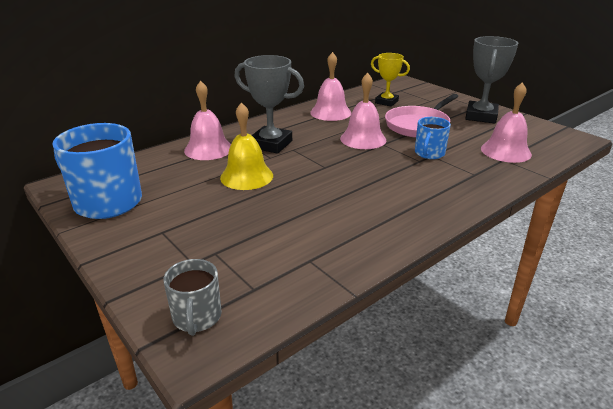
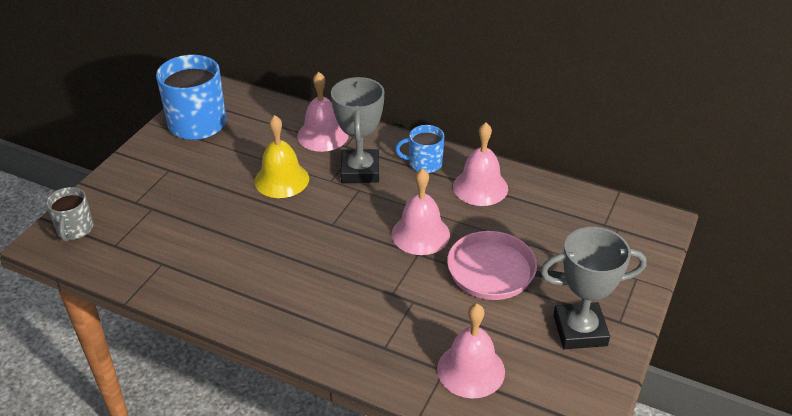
camera: 65 degrees right, 10 degrees up
(197, 317) = (75, 229): grey mug -> grey mug turned 60 degrees counterclockwise
(386, 102) = (557, 226): yellow trophy -> none
(429, 153) = (416, 298): blue mug -> blue mug (424, 163)

